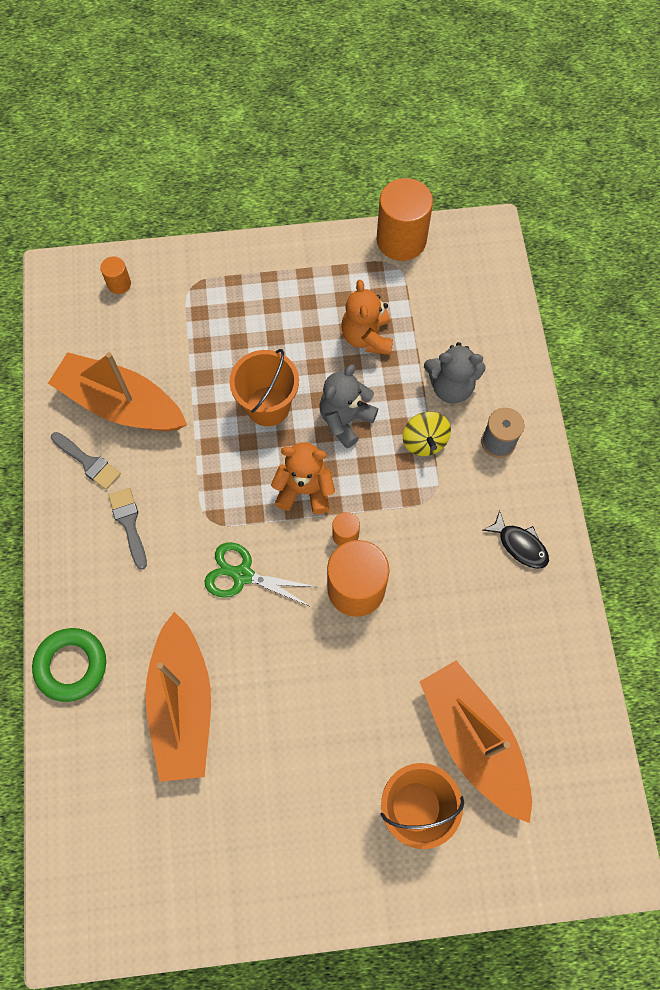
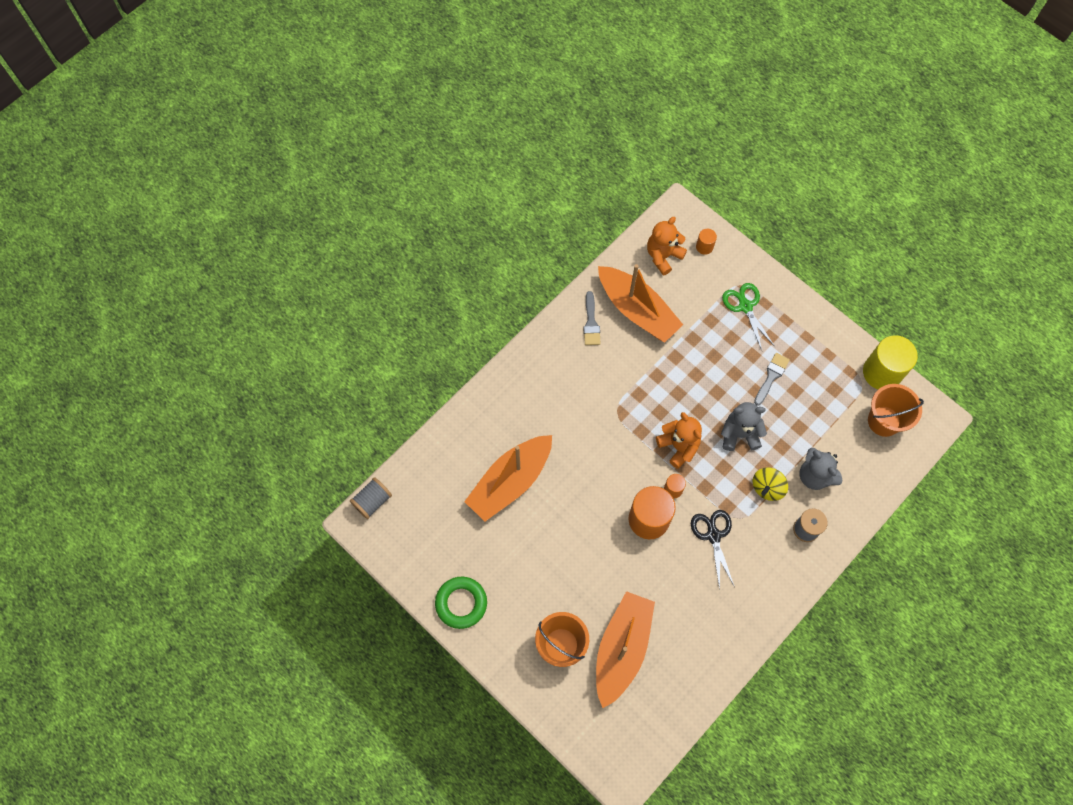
camera: 50 degrees right, 0 degrees up
(57, 894) = (372, 501): none -> grey spool
(71, 665) = (482, 410): green ring -> green ring (461, 603)
(121, 404) = (637, 310): orange boat -> orange boat turned 150 degrees clockwise
(129, 523) = (578, 372): grey brush -> grey brush (771, 376)
(242, 575) = (602, 454): green scissors -> green scissors (745, 306)
(268, 406) = (708, 386): orange bucket -> orange bucket (884, 421)
(367, 337) = (801, 404): orange teddy bear -> orange teddy bear (663, 256)
(401, 240) = (882, 372): orange cylinder -> yellow cylinder
(429, 537) = (713, 535): none -> black scissors
(520, 545) = (754, 589): black fish -> none

